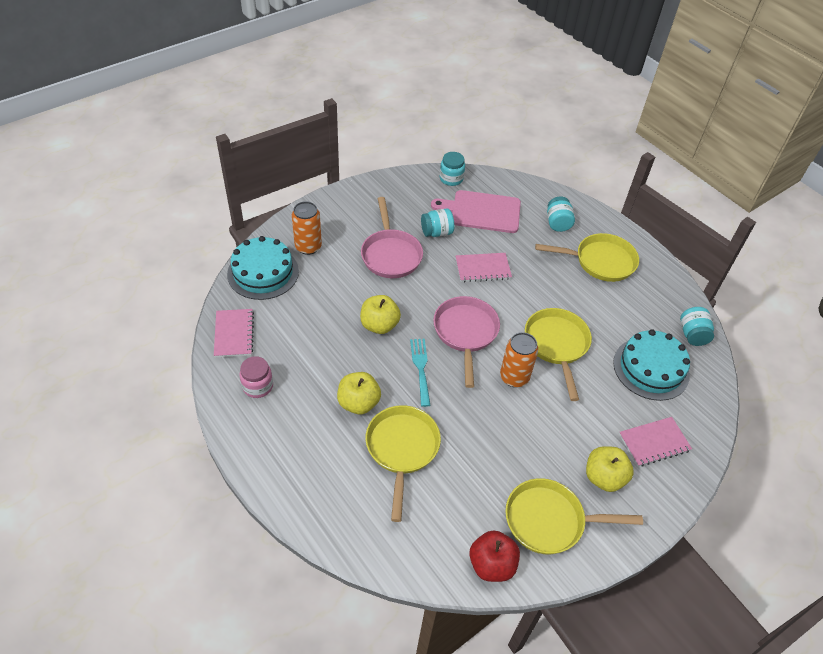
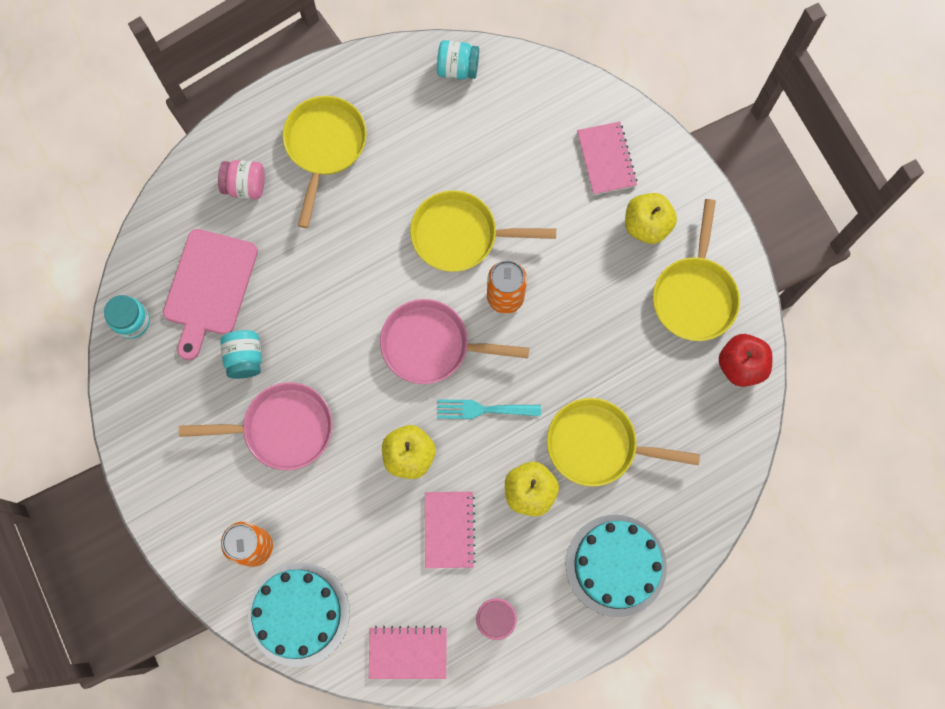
camera: 80 degrees left, 25 degrees up
(483, 269) = (322, 305): pink notebook -> pink notebook (449, 530)
(557, 223) = (245, 186): turquoise jar -> pink jar
(651, 368) = (504, 132): turquoise cake -> turquoise cake (616, 565)

